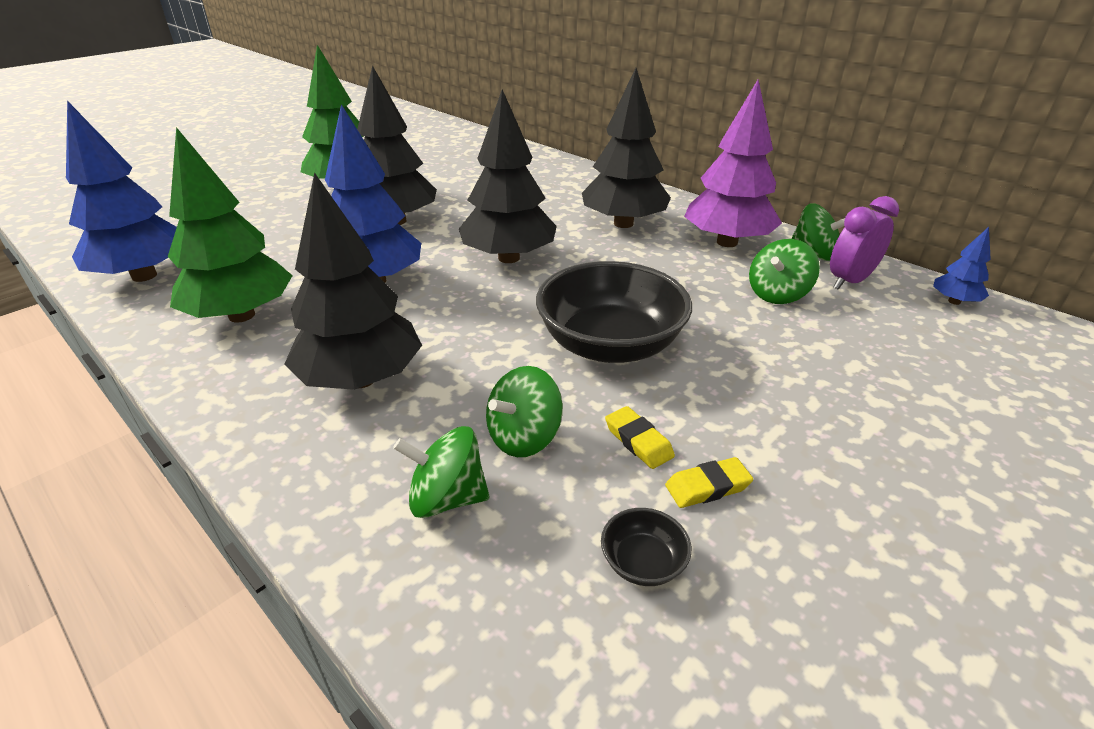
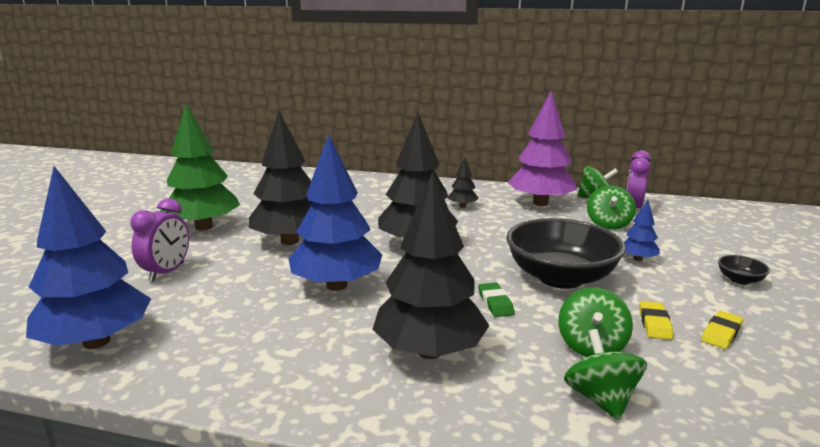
camera: 30 degrees left, 15 degrees down
(241, 315) = (254, 342): green tree -> none
(263, 226) = (167, 272): none -> purple clock
(447, 498) = (601, 399): green spinning top -> green spinning top turned 105 degrees clockwise
(494, 351) = (495, 303): none -> green eraser
(623, 223) = (462, 206): black tree -> black tree, size x0.45
(638, 441) = (654, 324): yellow eraser -> yellow eraser turned 75 degrees clockwise
(643, 562) = (750, 384): black bowl -> black bowl (739, 280)
(954, 301) = (692, 206): blue tree -> blue tree (637, 259)

